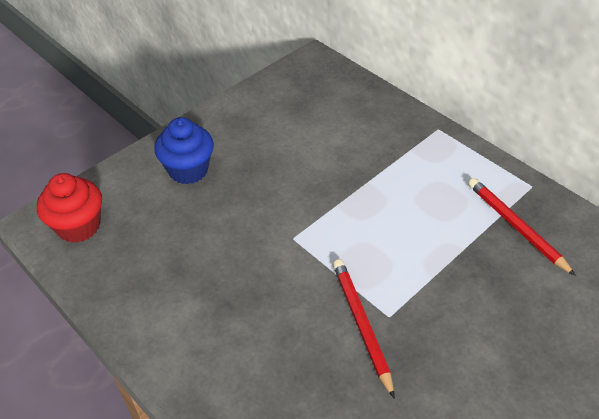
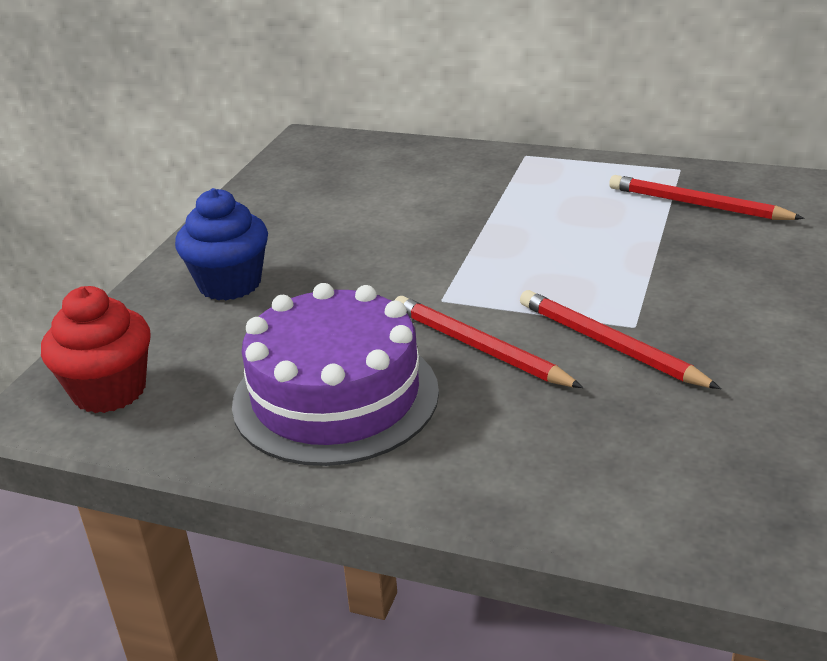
camera: 25 degrees left, 15 degrees down
(183, 288) = (335, 396): none -> purple cake
(285, 288) = (478, 347): none -> red pencil

